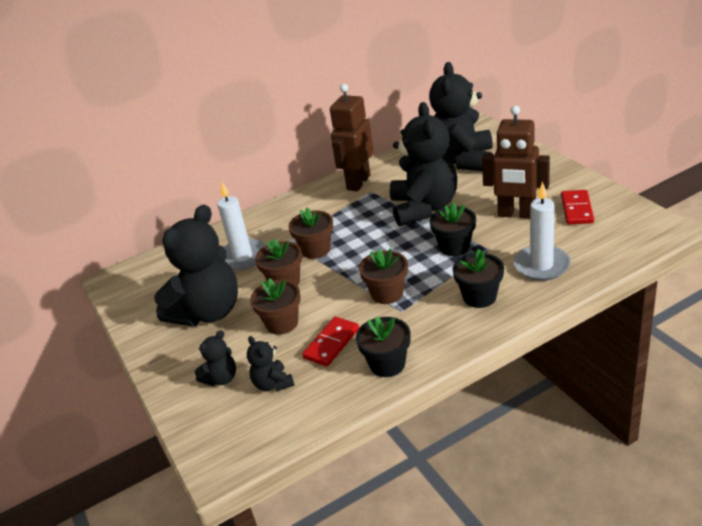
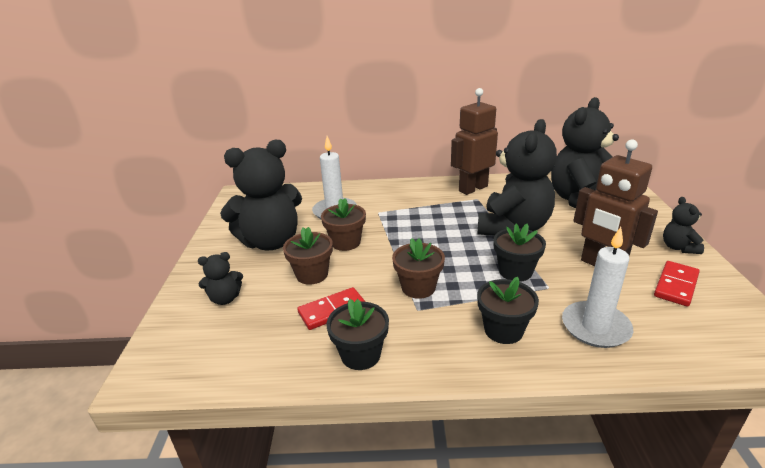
camera: 25 degrees right, 5 degrees down
(273, 384) = (255, 323): black teddy bear -> black teddy bear (678, 247)
(316, 249) = (393, 227): brown flower pot -> none

